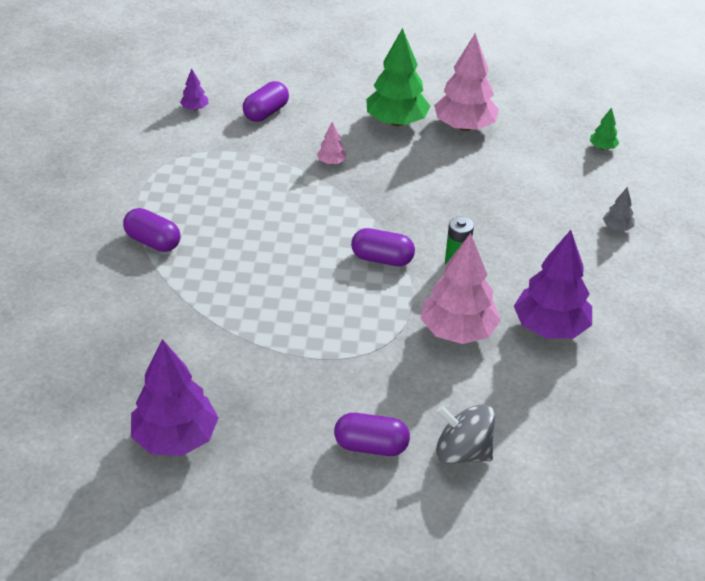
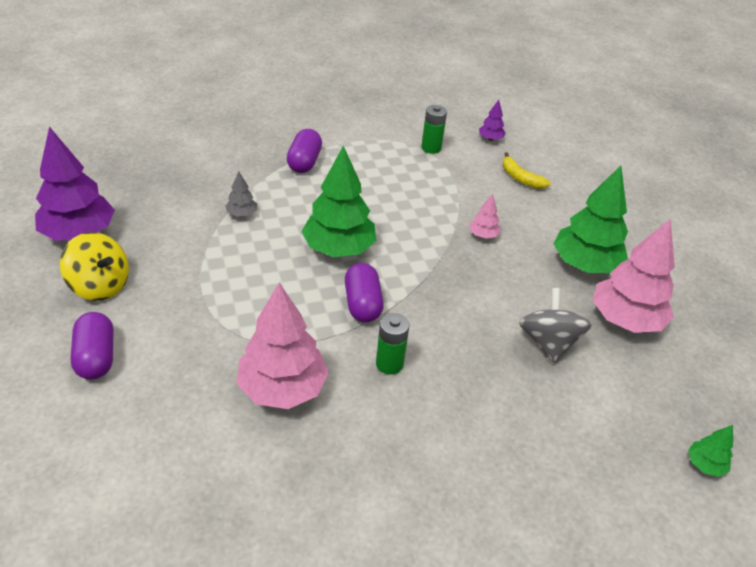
camera: 65 degrees right, 0 degrees up
(185, 150) = (431, 148): none -> green battery
(266, 113) = (520, 178): purple capsule -> yellow banana
(271, 431) = (100, 285): none -> yellow spinning top
(303, 254) = (338, 249): none -> green tree
(462, 452) = (103, 432): grey spinning top -> grey spinning top (548, 342)
(550, 327) = (326, 474): purple tree -> none
(617, 228) = (552, 513): grey tree -> grey tree (242, 214)

